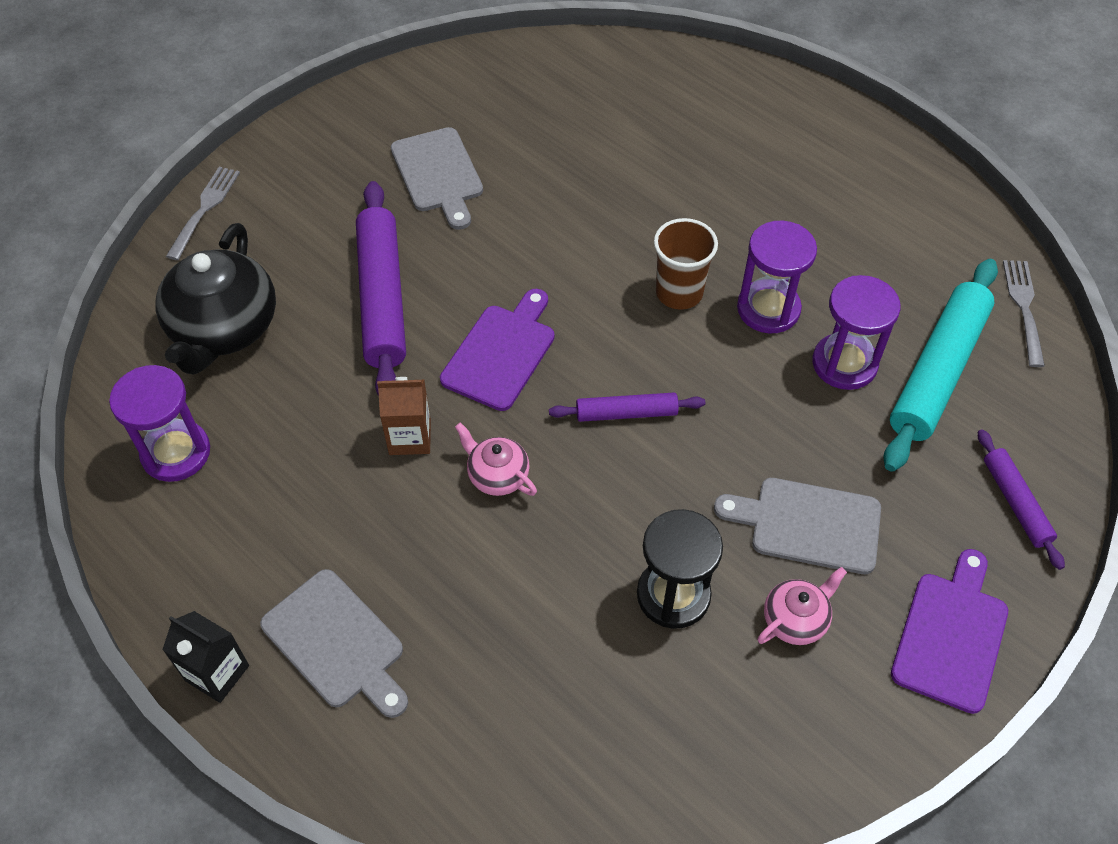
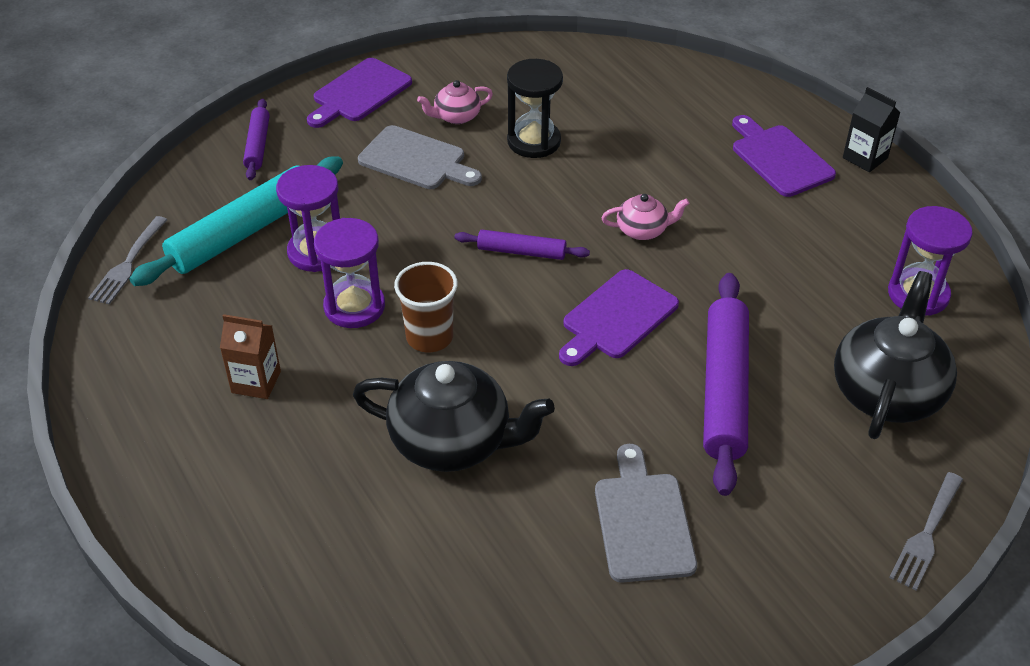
camera: 165 degrees left, 10 degrees down
(337, 643) = (779, 158): grey cutting board -> purple cutting board
(410, 437) = (711, 268): brown carton -> brown carton (256, 382)
(497, 475) = (643, 230): pink teapot -> pink teapot turned 60 degrees counterclockwise
(614, 203) = (453, 441): none -> black teapot

